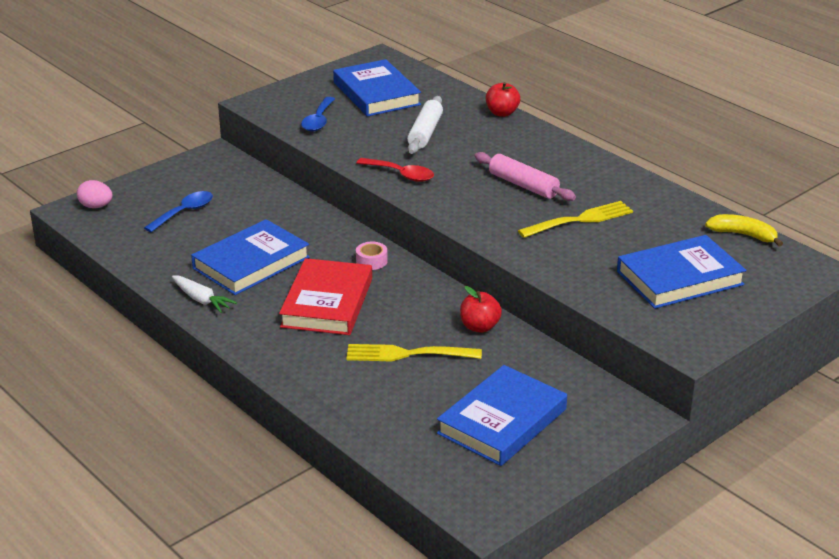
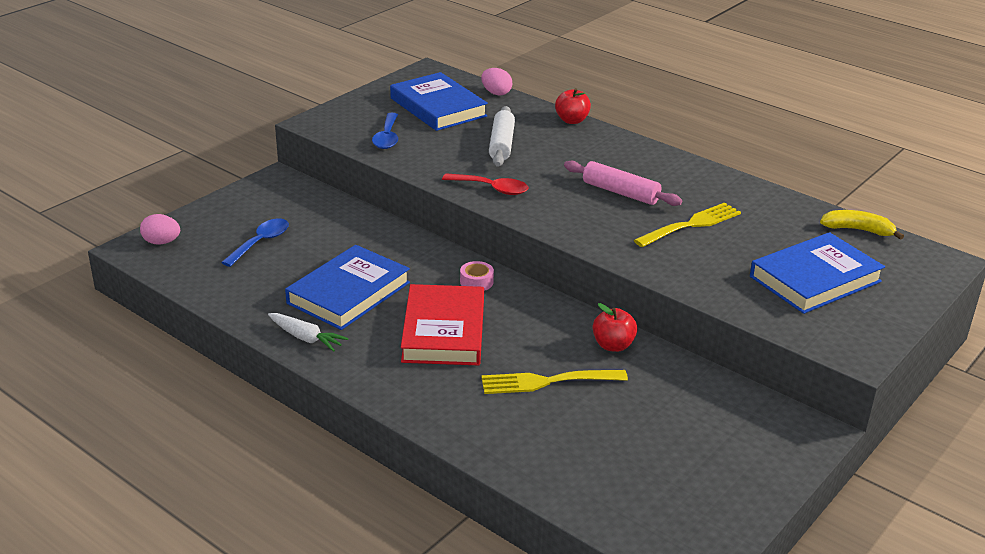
camera: 10 degrees left, 0 degrees up
(437, 82) = (496, 93): none -> pink egg
(502, 421) = (673, 449): blue book -> none

